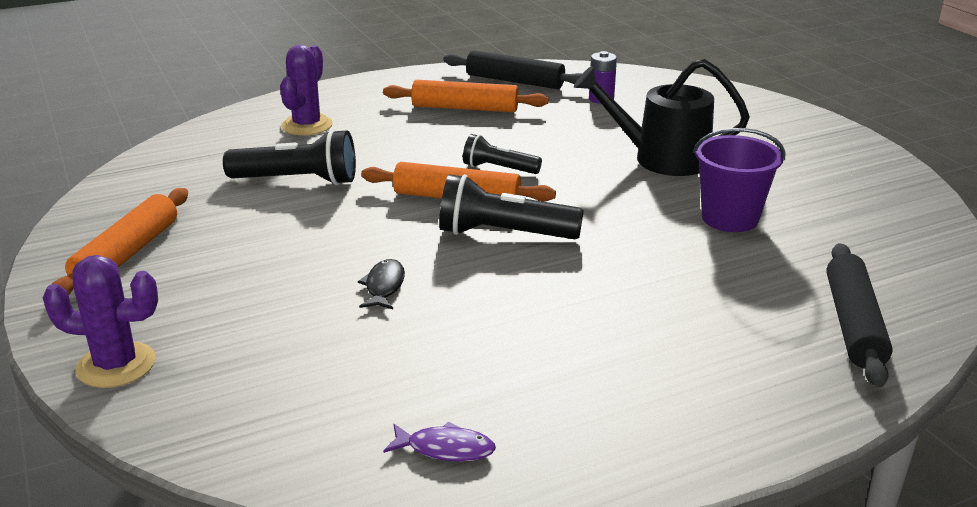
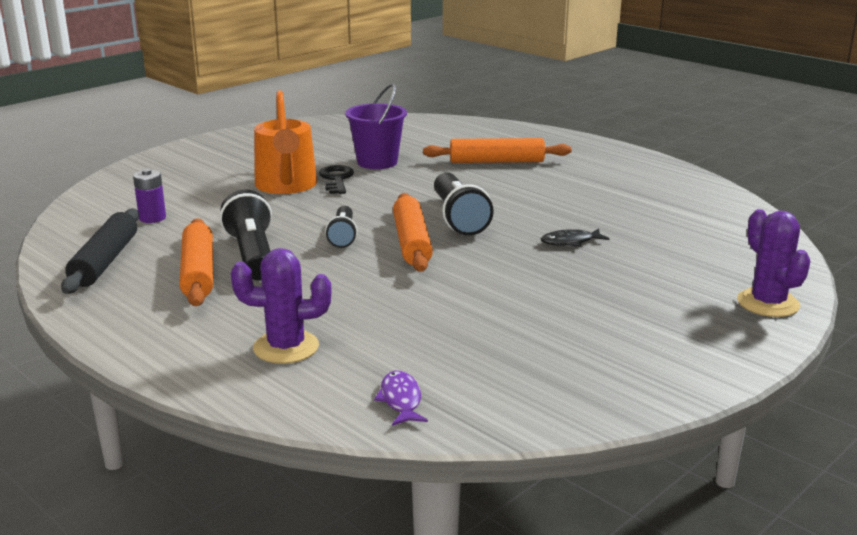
camera: 110 degrees left, 5 degrees down
(127, 254) = (640, 354): orange rolling pin -> orange rolling pin (496, 161)
(298, 181) = (431, 315): black flashlight -> black flashlight (252, 255)
(445, 449) = (700, 199): purple fish -> purple fish (401, 400)
(662, 159) = (286, 186): black watering can -> orange watering can
(673, 186) = (336, 179): none -> black key
(854, 324) = (482, 134): black rolling pin -> none

